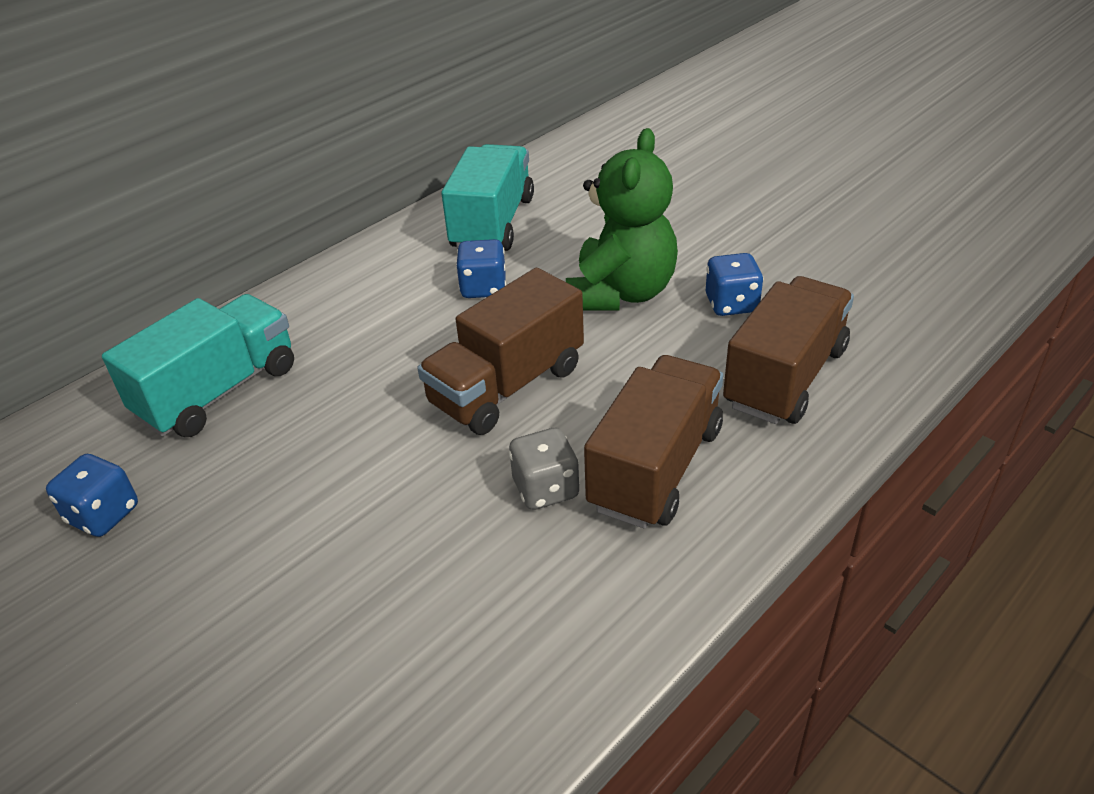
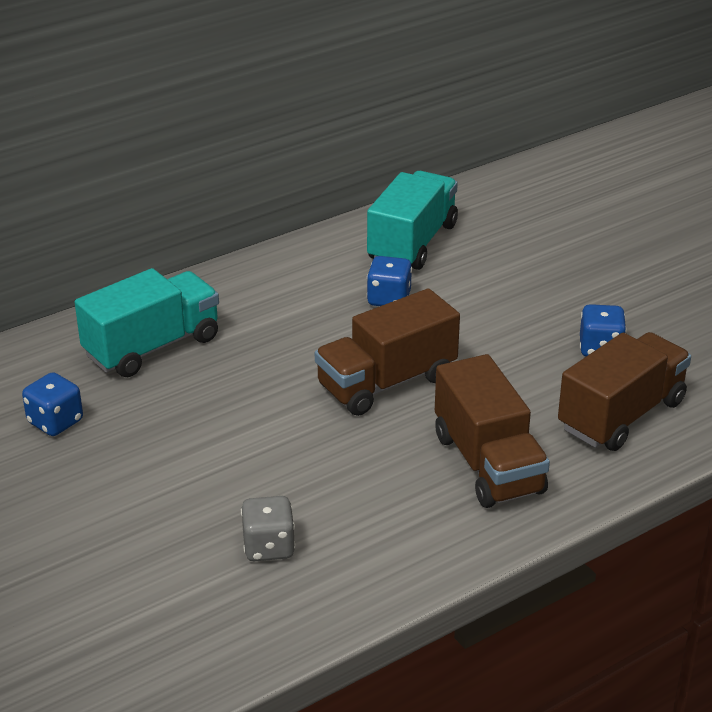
camera: 10 degrees right, 5 degrees down
(545, 489) = (396, 463): grey dice -> grey dice (269, 547)
(621, 293) = (507, 323): green teddy bear -> none
(656, 468) = (488, 464): brown truck -> brown truck turned 120 degrees clockwise

